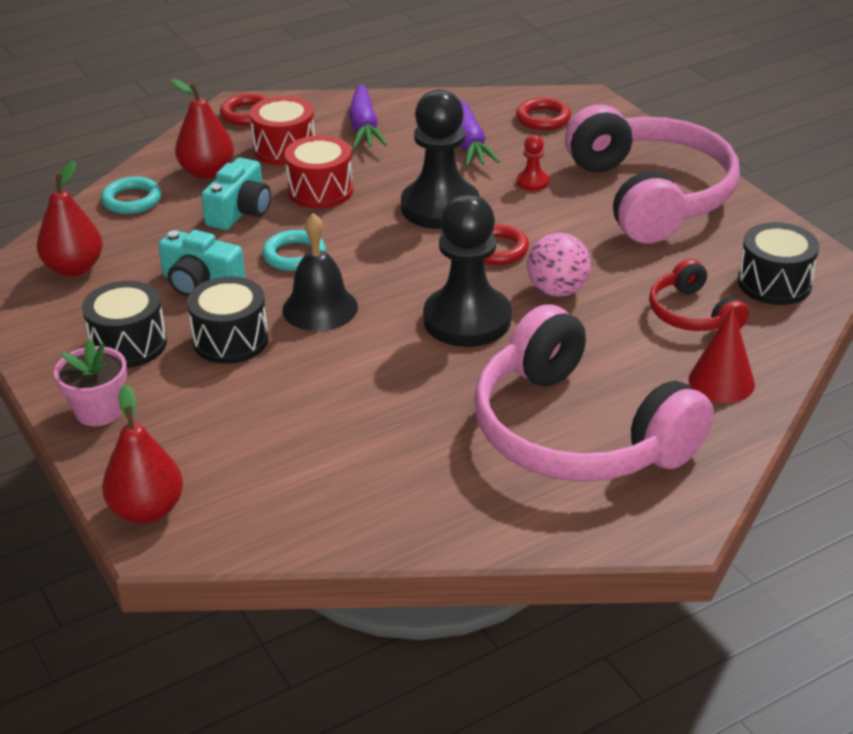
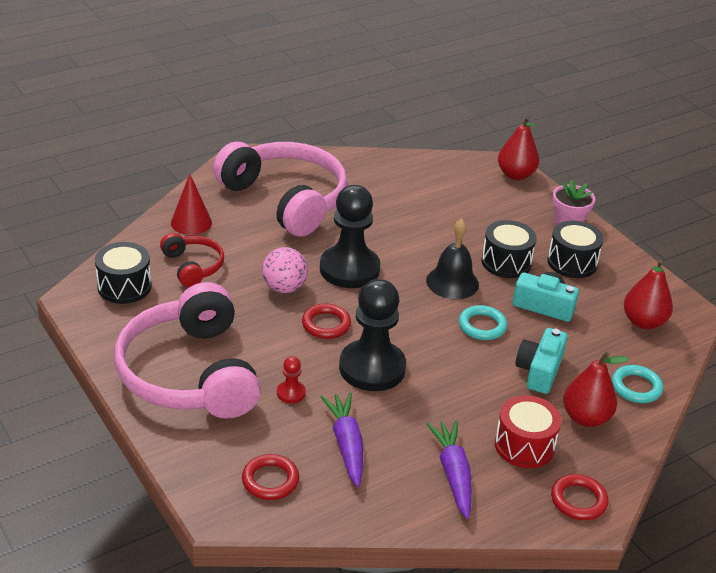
camera: 175 degrees right, 0 degrees up
(320, 191) = (477, 391): red drum -> none

